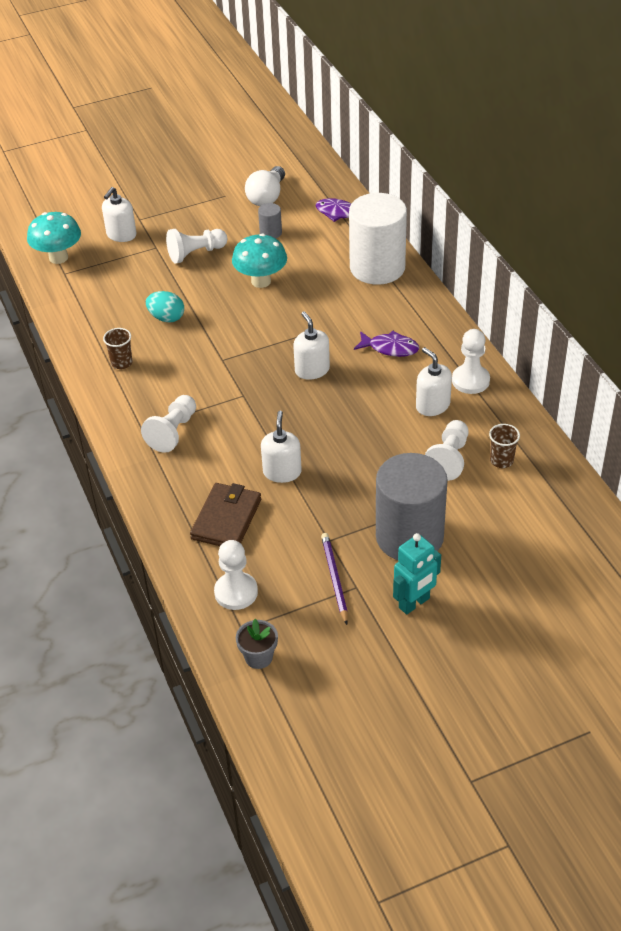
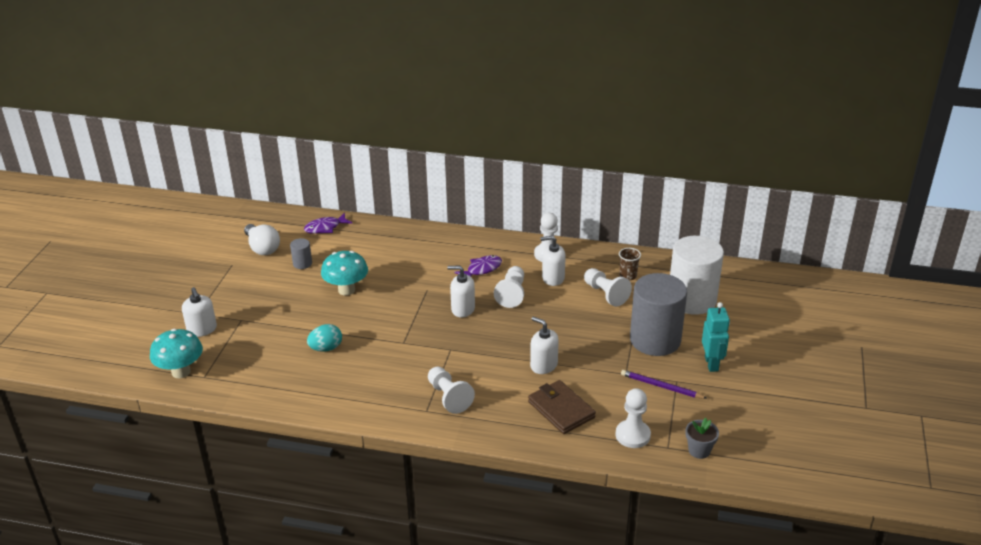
camera: 55 degrees left, 10 degrees down
(121, 363) = (345, 390): brown cup -> none
(196, 253) = (276, 305): white pawn -> white pawn (512, 294)
(377, 267) = (400, 239): white cylinder -> white cylinder (692, 300)

